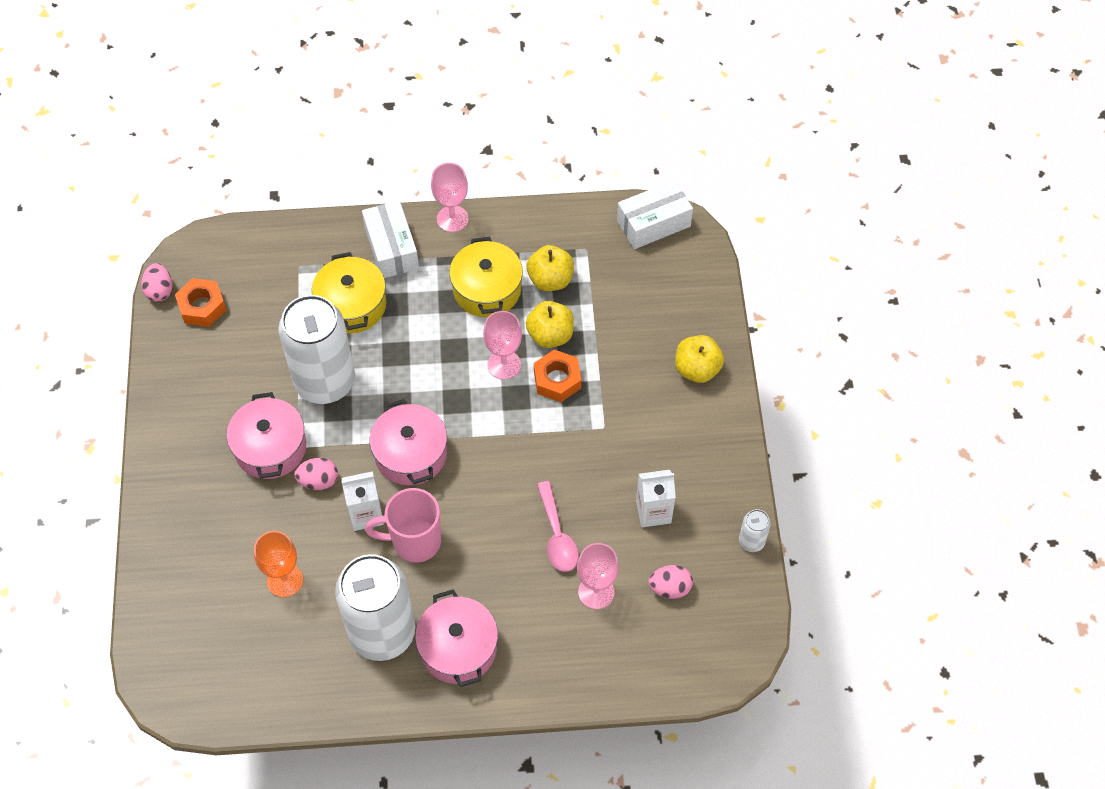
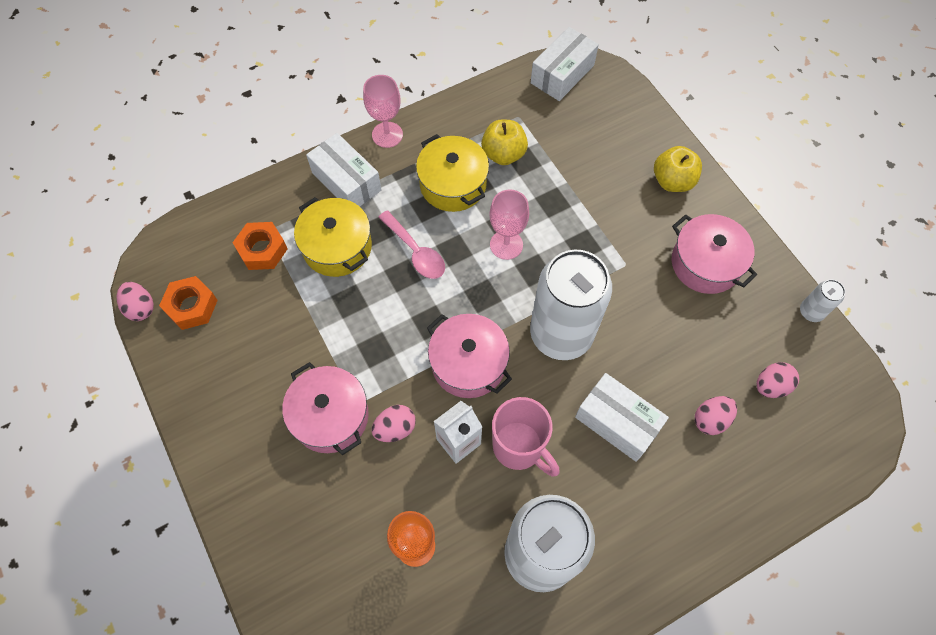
camera: 25 degrees left, 5 degrees up
(325, 381) = (350, 329): white can -> white can (561, 334)
(414, 541) = (519, 447): pink mug -> pink mug turned 105 degrees counterclockwise
(458, 648) = (620, 535): pink pot -> pink pot (705, 263)
(511, 558) = (617, 422): none -> white box
(550, 335) = (531, 202): yellow apple -> none
(557, 380) = (561, 239): orange nut -> orange nut (262, 250)
(557, 535) = (645, 382): pink spoon -> pink spoon (416, 252)
(596, 592) = (710, 420): pink goblet -> pink egg
(653, 511) = (714, 322): white carton -> none

